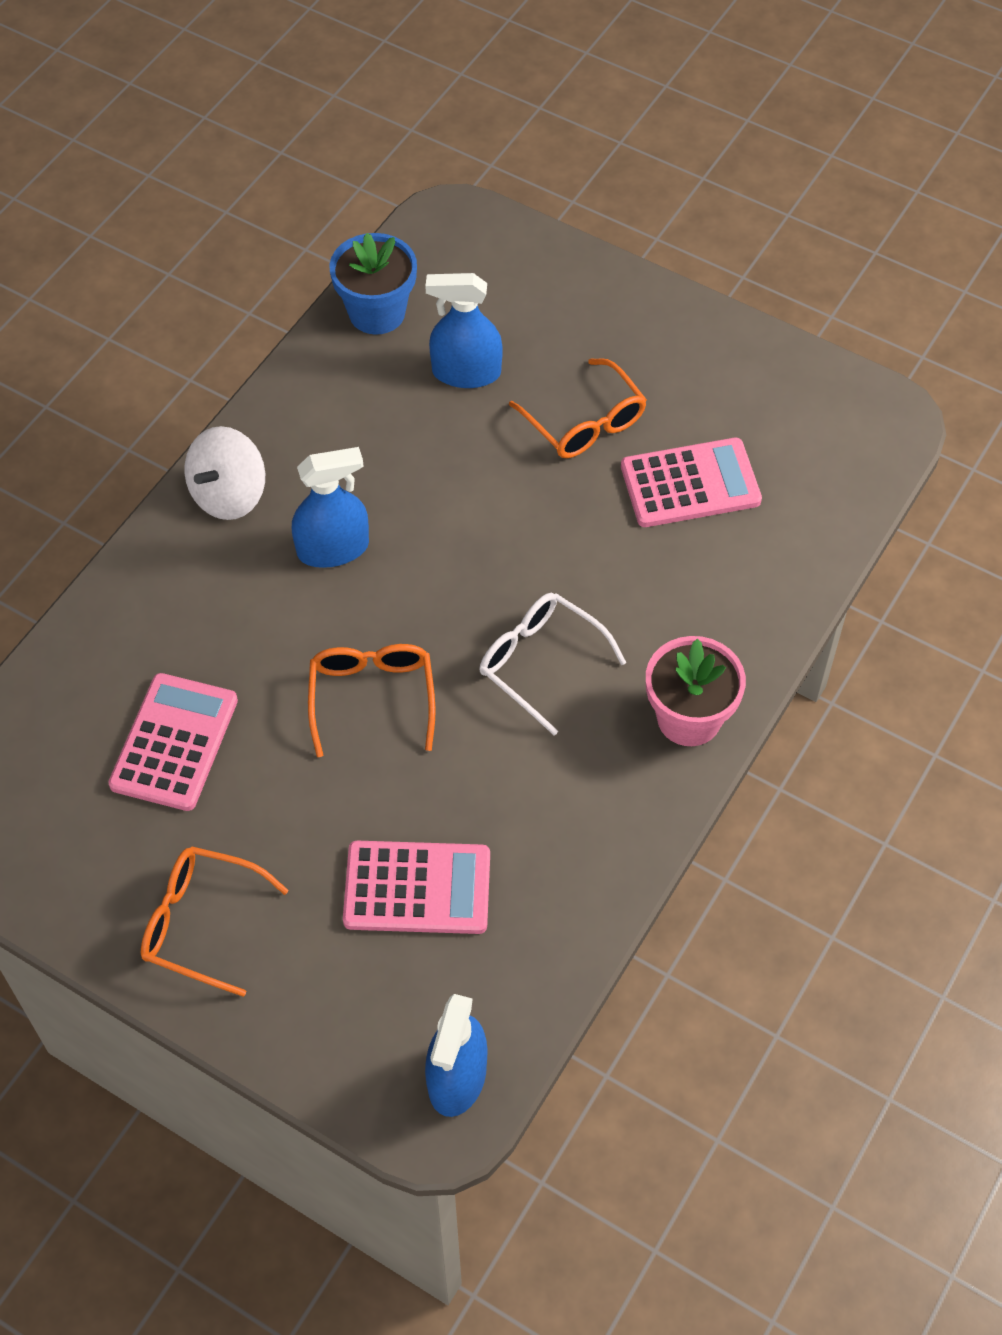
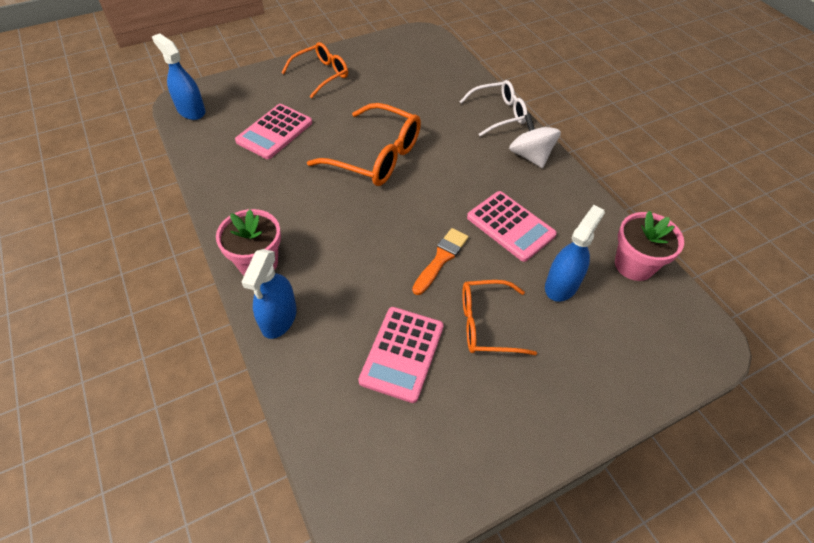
camera: 120 degrees right, 5 degrees down
(174, 742) = (406, 94): pink calculator -> pink calculator (510, 226)
(333, 549) = (471, 177): blue spray bottle -> blue spray bottle (279, 318)
(372, 697) = (376, 156): orange glasses -> orange glasses, size x1.53
(377, 312) = (634, 265): blue flower pot -> pink flower pot
(519, 512) = (441, 258): none -> orange brush
(540, 662) = (342, 221): white glasses -> white glasses (498, 114)

